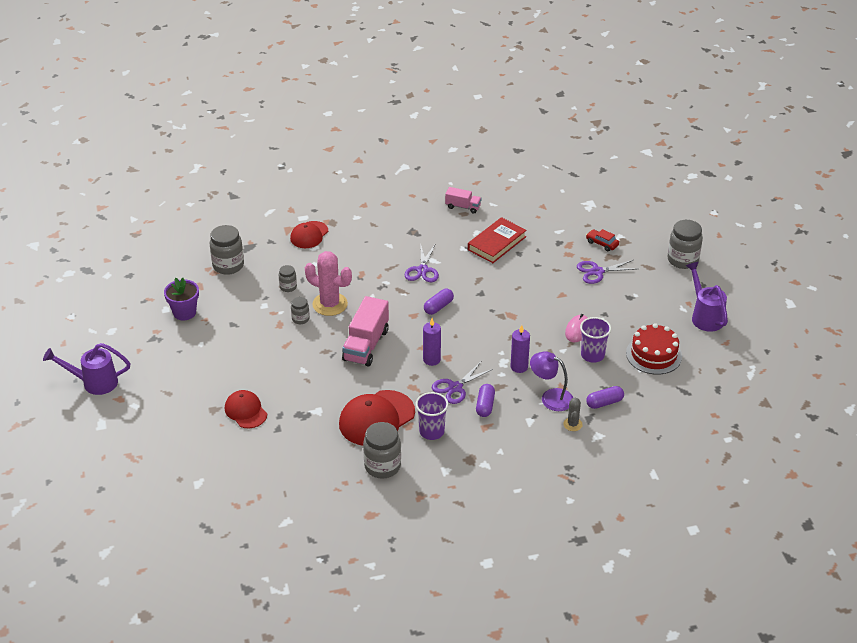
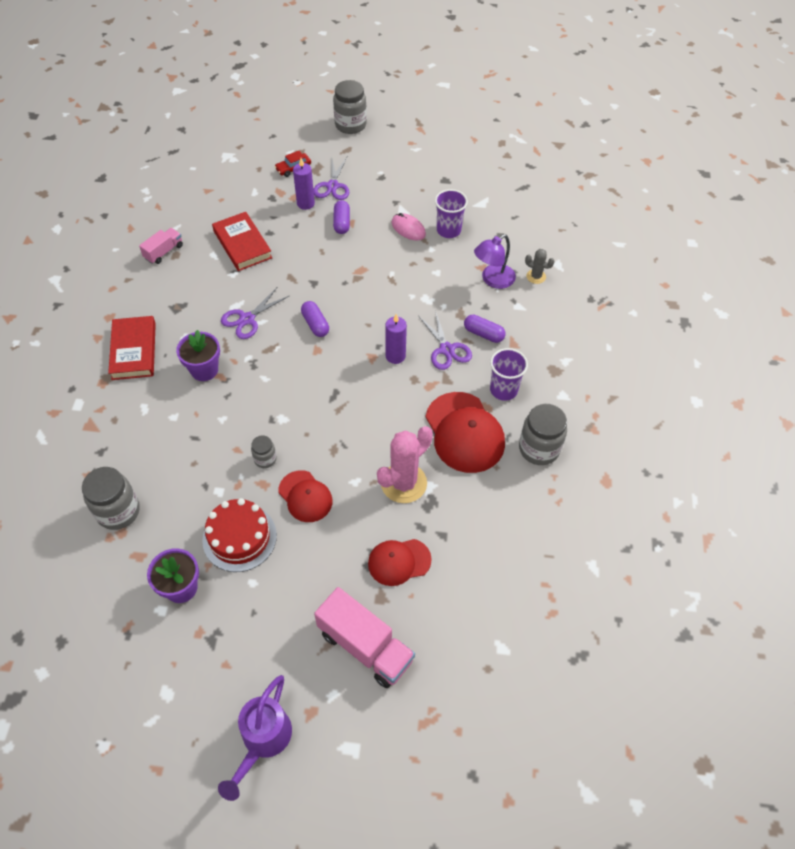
camera: 70 degrees left, 15 degrees up
(288, 287) = (200, 456): grey jar -> none
(309, 235) = (116, 407): red cap -> red cap (305, 496)
(330, 304) = (255, 422): pink cactus -> pink cactus (403, 483)
(361, 226) = (134, 351): none -> red book
(363, 264) = (204, 370): none -> purple flower pot
(366, 345) = (343, 407): pink truck -> pink truck (365, 646)
(422, 270) = (247, 319): purple scissors -> purple scissors turned 105 degrees clockwise
(519, 367) = (439, 289): purple candle -> purple candle (305, 203)
(604, 403) = (516, 244): purple capsule -> purple capsule (342, 223)
(654, 355) = (468, 189): red cake -> red cake (239, 537)
(704, 316) = (433, 139): purple watering can -> none

